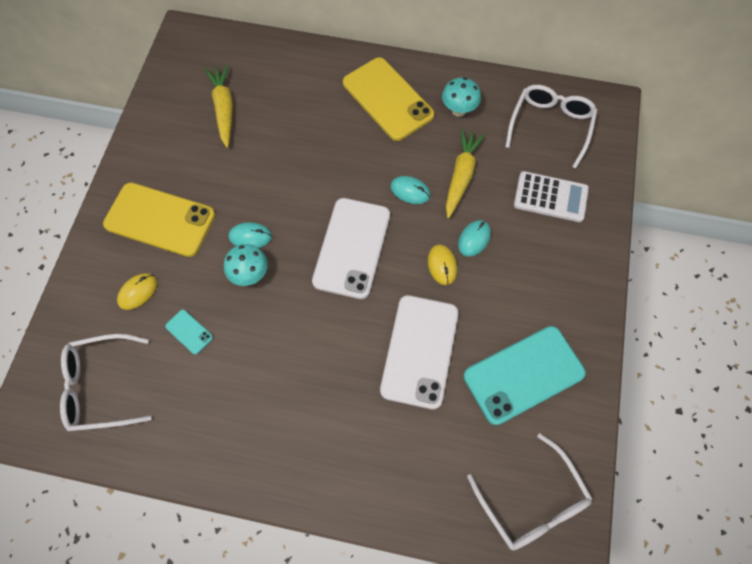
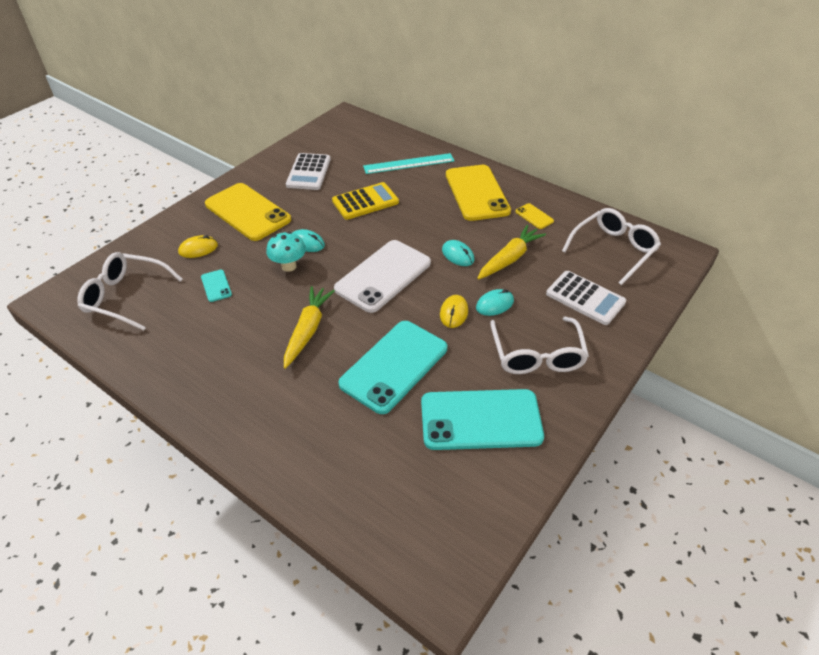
camera: 25 degrees right, 20 degrees down
(193, 136) = (308, 172): none -> white calculator
(224, 109) = (343, 164): yellow carrot -> yellow carrot (307, 330)
(279, 155) = (365, 202): none -> yellow calculator
(296, 82) = (409, 163): none -> turquoise ruler
(420, 351) = (394, 366): white phone -> turquoise phone
(458, 110) = (534, 216): turquoise mushroom -> yellow phone
(532, 502) = (426, 528): white glasses -> white glasses (537, 355)

